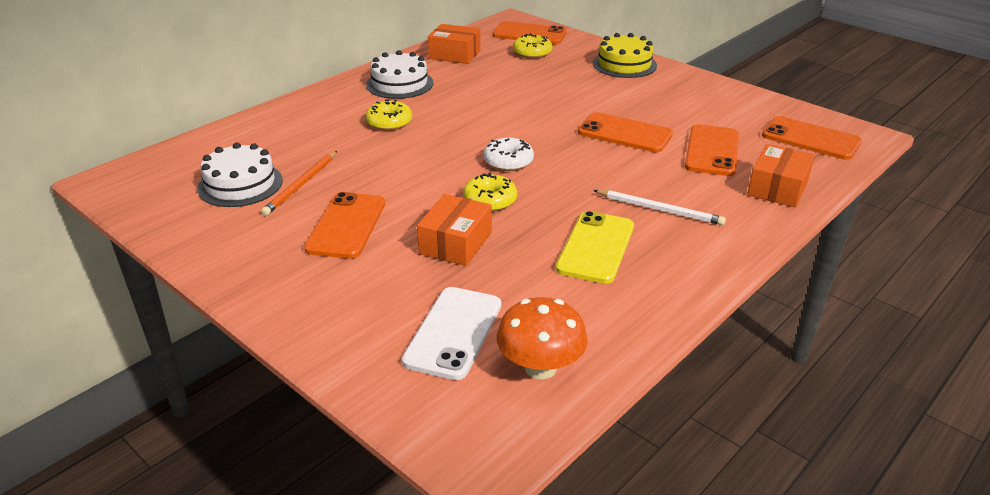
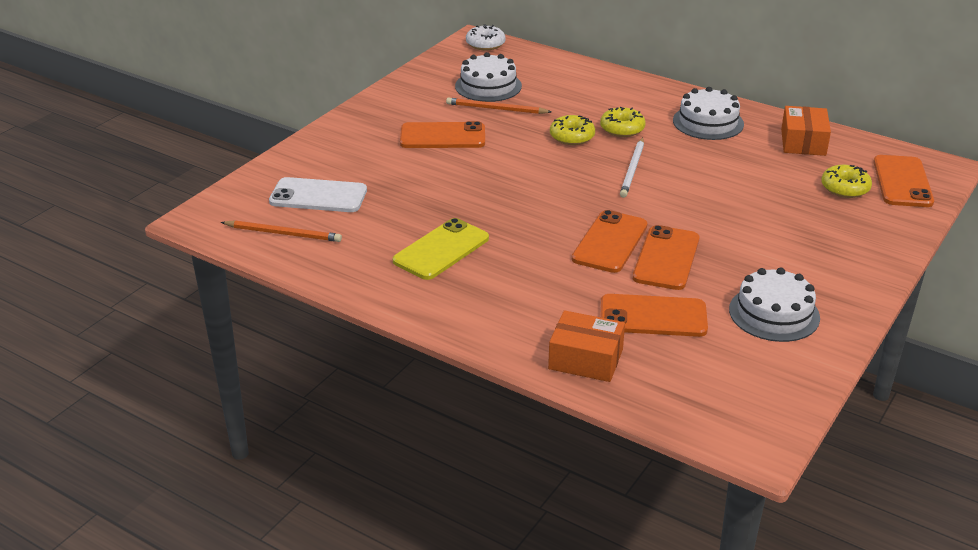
camera: 80 degrees right, 0 degrees up
(455, 243) = (431, 184): orange box -> none
(490, 200) = (501, 193): yellow donut -> yellow donut (572, 137)
(508, 161) = (574, 196): white donut -> white donut (485, 44)
(540, 367) = (283, 233): orange mushroom -> orange pencil
(595, 247) = (441, 250): yellow phone -> yellow phone turned 60 degrees counterclockwise
(624, 64) = (857, 253): yellow cake -> none
(660, 210) = (515, 282): white pencil -> white pencil (632, 169)
(704, 105) = (774, 313): none -> white cake
(810, 139) = (721, 393): orange phone -> orange phone (610, 242)

